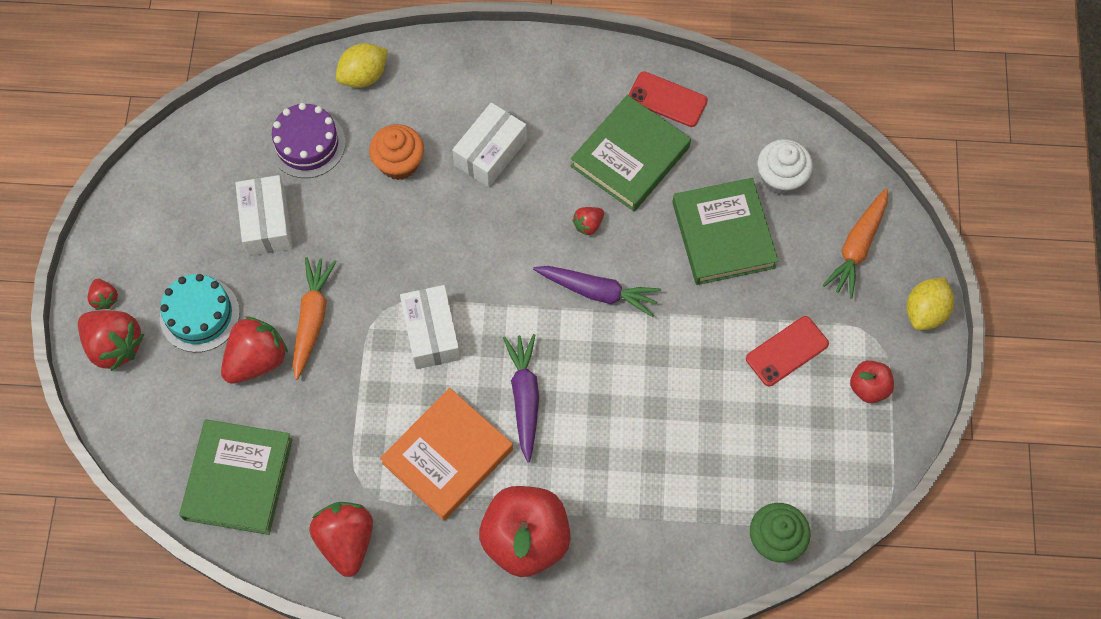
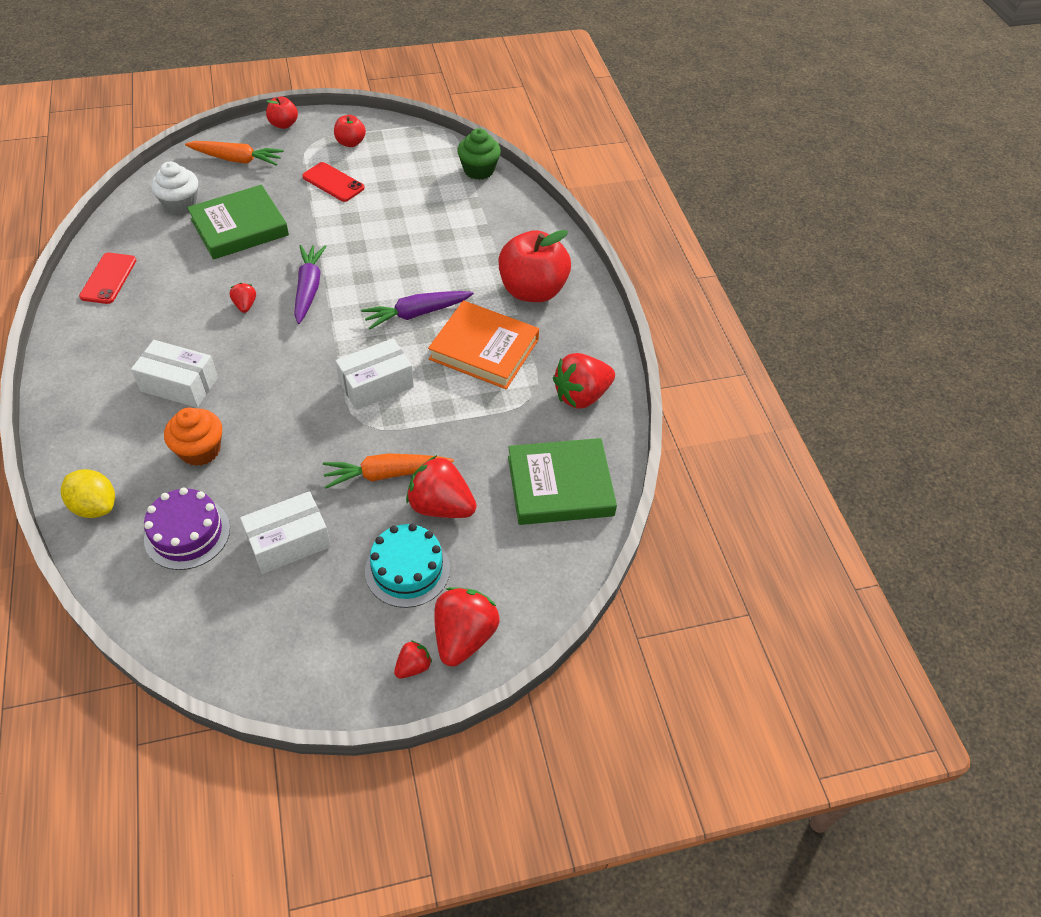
camera: 110 degrees left, 15 degrees down
(588, 225) = (245, 305): red strawberry -> red strawberry turned 135 degrees counterclockwise
(630, 157) = (172, 291): green book -> none
(925, 312) = (283, 124): yellow lemon -> red apple

